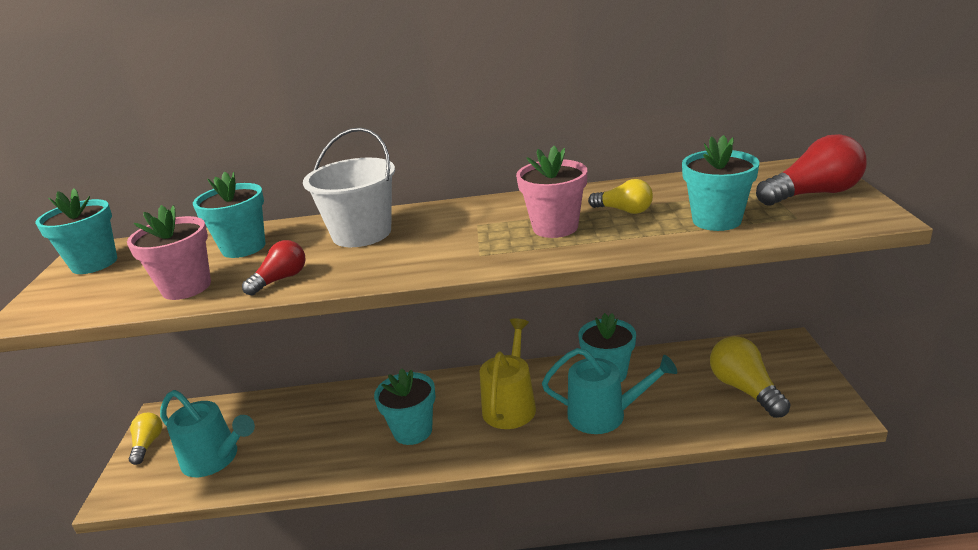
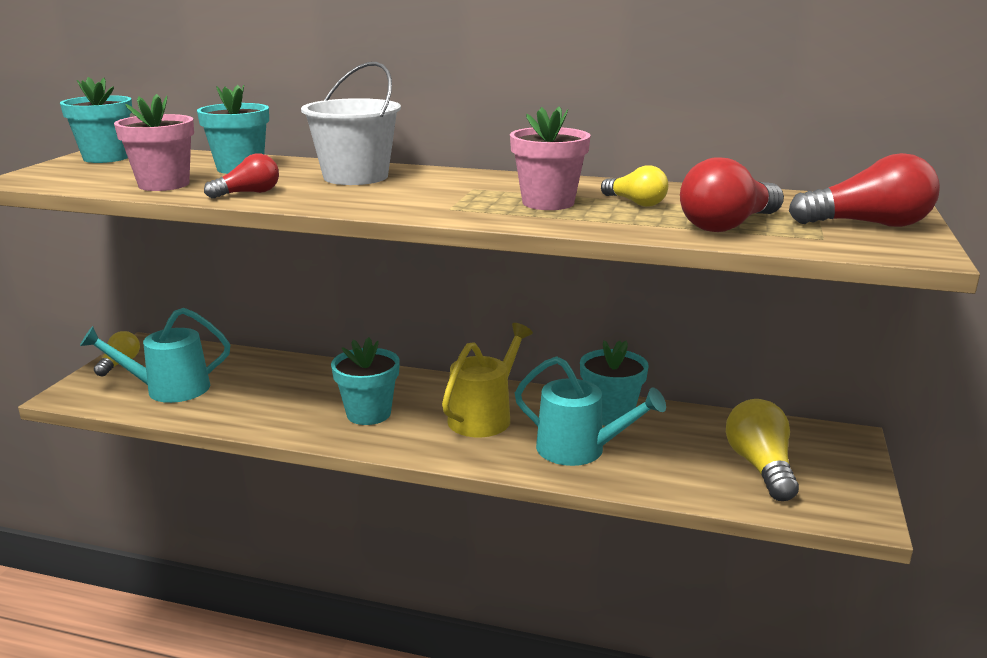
camera: 15 degrees right, 5 degrees down
(215, 459) = (170, 389): turquoise watering can -> turquoise watering can turned 120 degrees clockwise
(716, 220) = (728, 225): turquoise flower pot -> red light bulb

